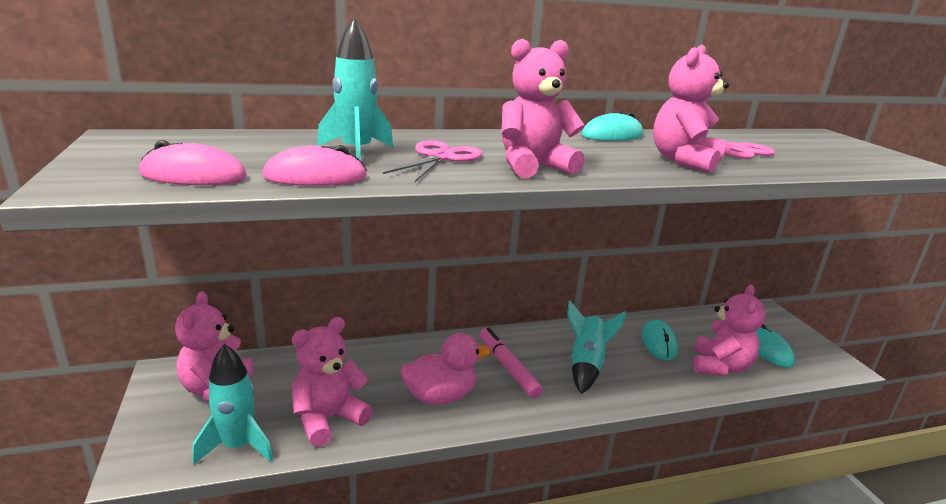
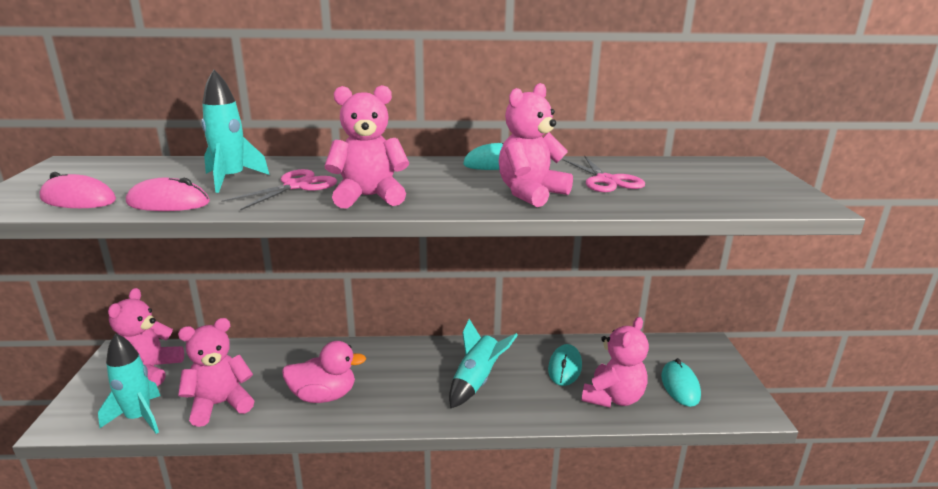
camera: 15 degrees right, 0 degrees up
(507, 367) = (400, 376): pink marker -> none

